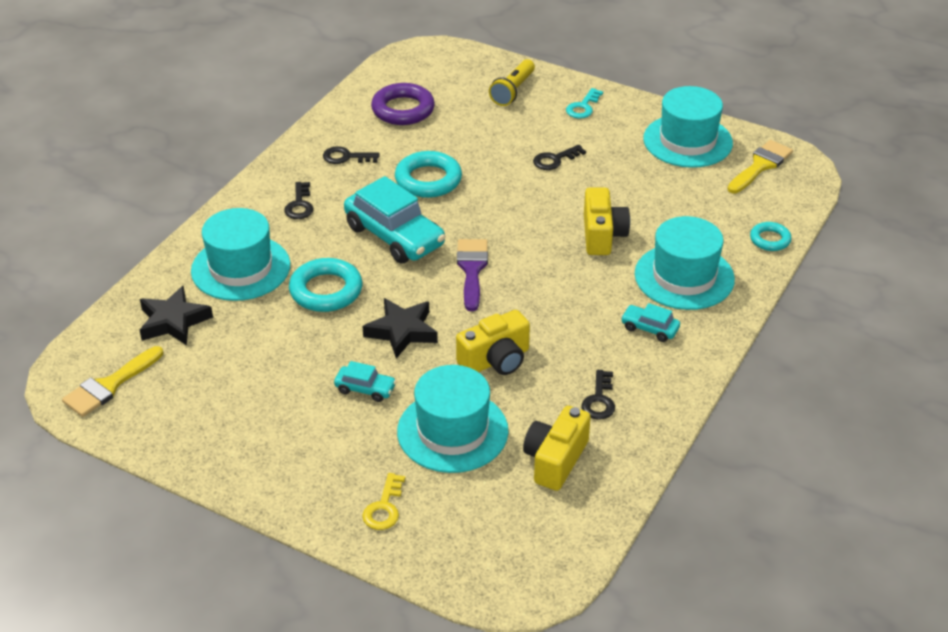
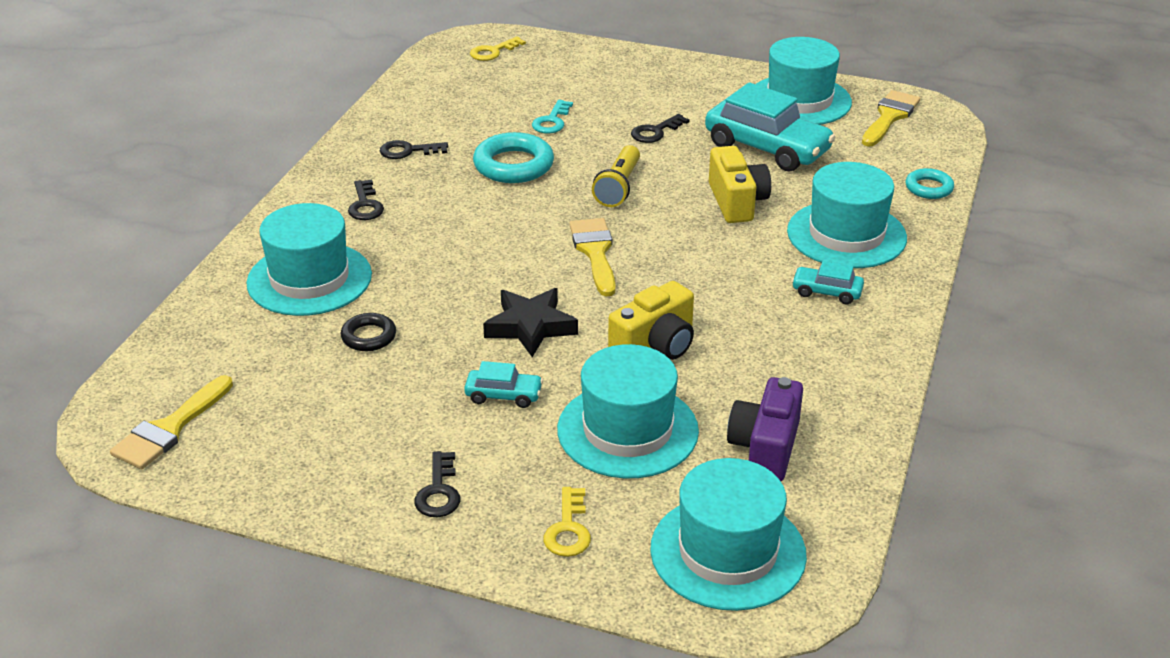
camera: 10 degrees left, 5 degrees down
(173, 321) = (238, 346): black star -> none
(274, 325) = (369, 336): none -> black ring
(326, 290) = (423, 292): turquoise ring -> none
(394, 236) = (491, 226): turquoise car -> turquoise car (767, 148)
(403, 109) = (462, 98): purple ring -> none
(441, 66) = (493, 52): none -> yellow key
(472, 270) = (595, 252): purple brush -> yellow brush
(499, 543) = (728, 552): none -> turquoise hat
(513, 91) = (584, 69): yellow flashlight -> yellow flashlight (618, 187)
(555, 460) = (765, 447): yellow camera -> purple camera
(583, 107) = (670, 78): turquoise key -> turquoise key (552, 121)
(599, 400) = (795, 375): black key -> black key (439, 491)

